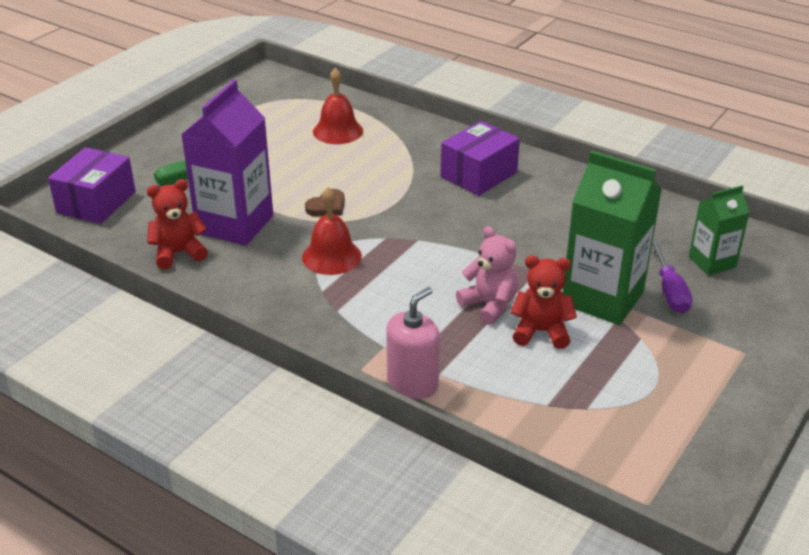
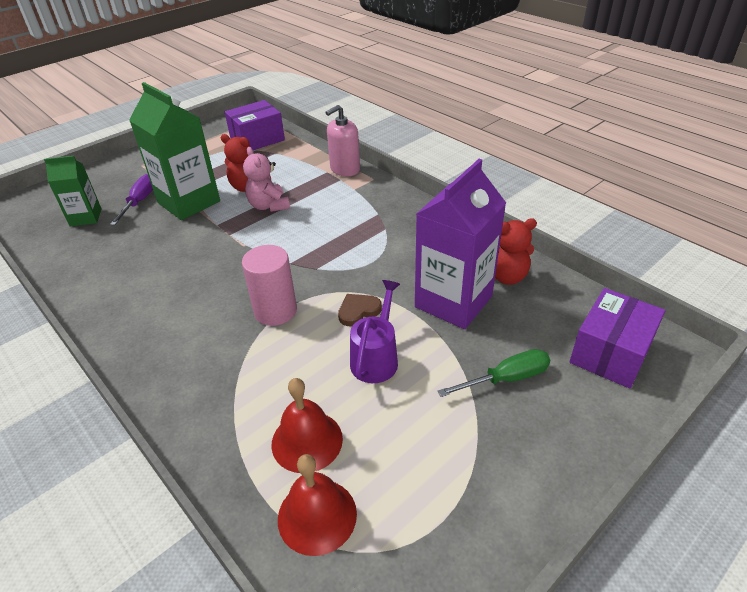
camera: 165 degrees left, 5 degrees up
(300, 177) = (376, 357): none -> purple watering can
(331, 256) = (369, 256): red bell -> red bell (317, 516)
(407, 198) = (275, 311): none -> pink cylinder
(478, 175) = (185, 332): purple box -> purple box (257, 139)

